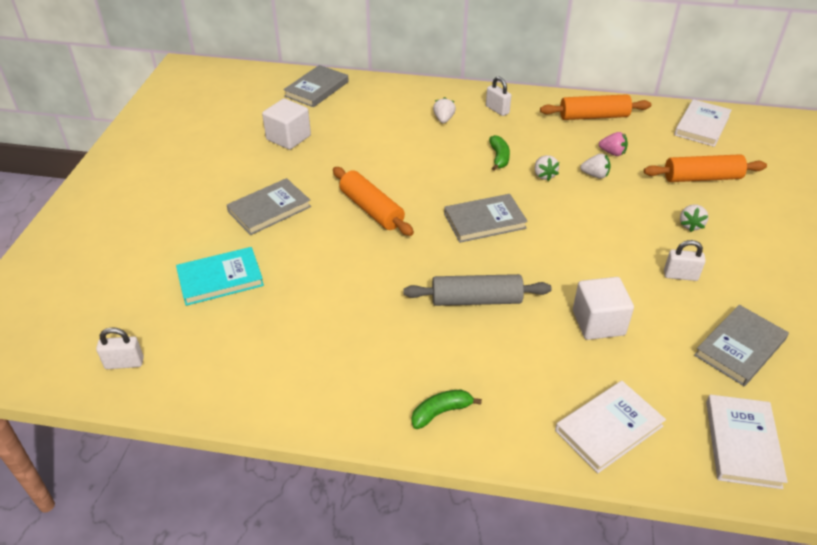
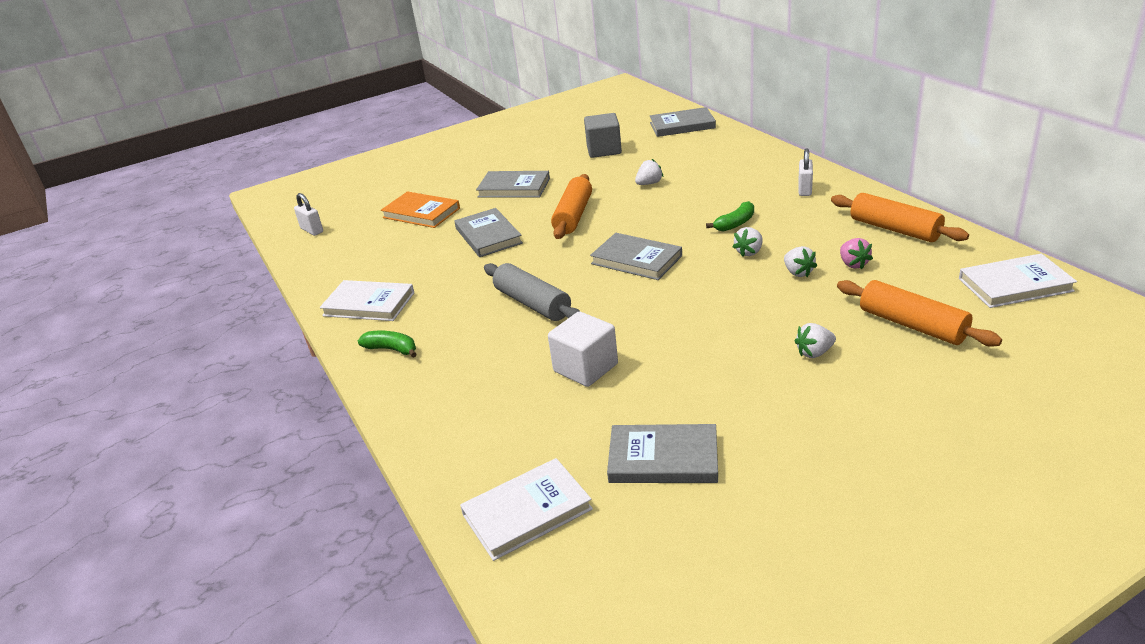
camera: 55 degrees right, 10 degrees down
(220, 279) = (421, 213): turquoise book -> orange book
(288, 138) = (604, 150): white cube -> grey cube
(331, 265) = (488, 236): none -> grey book
(443, 119) = (742, 179): white strawberry -> white strawberry (649, 183)
(609, 428) = (460, 430): white book -> white book (369, 304)
(680, 275) = (721, 380): white padlock -> none

